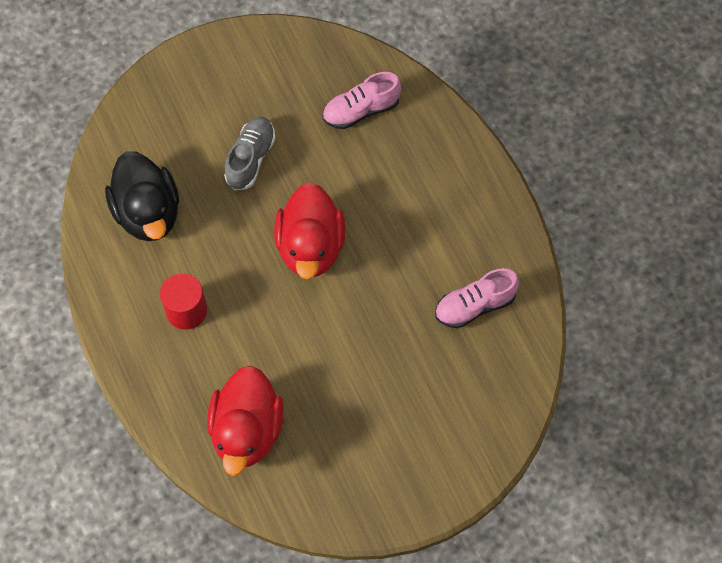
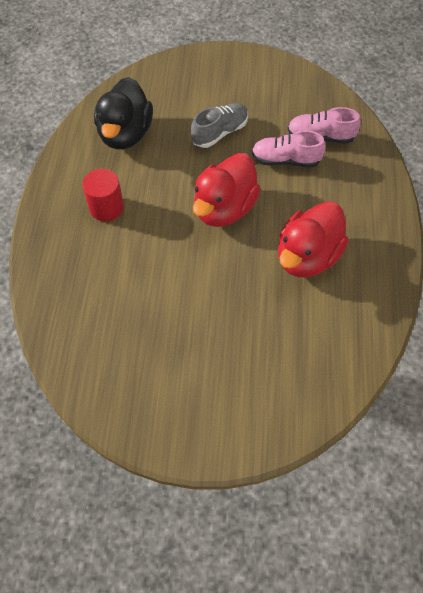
camera: 30 degrees right, 5 degrees down
(247, 431) = (90, 312): red duck -> red duck (307, 256)
(474, 306) = (327, 311): pink shoe -> pink shoe (286, 160)

